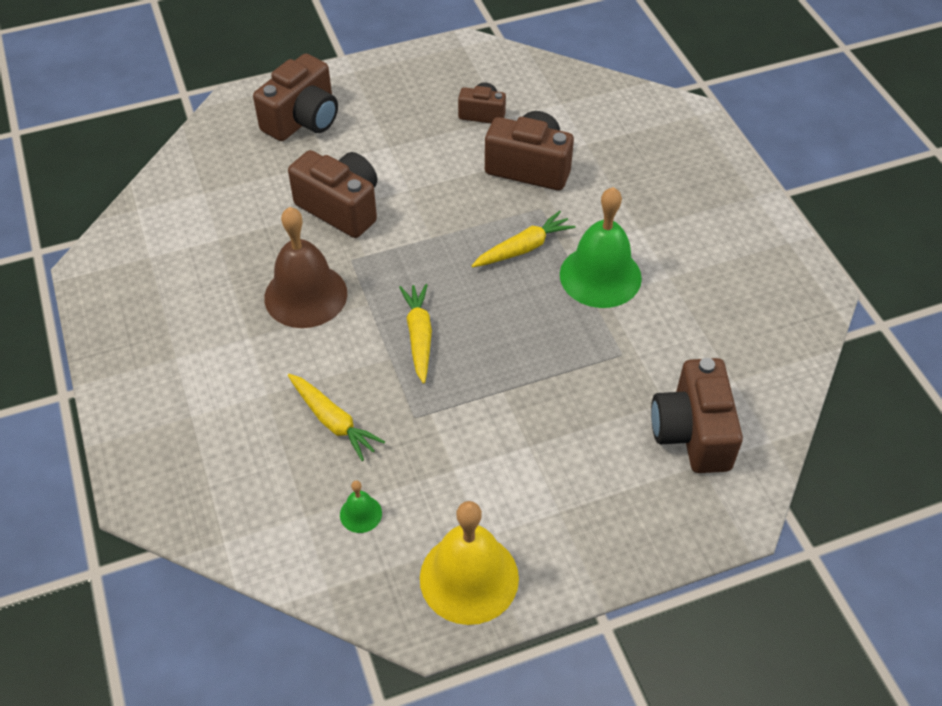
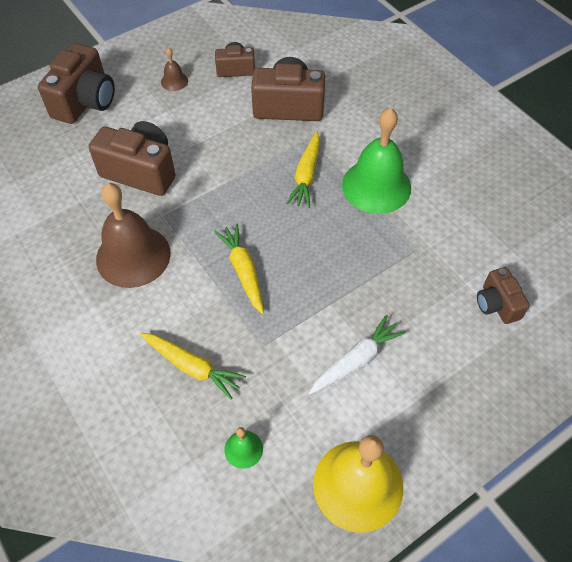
camera: 15 degrees left, 5 degrees up
(408, 115) = (174, 81): none -> brown bell
(511, 455) = (356, 360): none -> white carrot
(523, 248) = (306, 175): yellow carrot -> yellow carrot turned 150 degrees clockwise
(692, 433) = (496, 304): brown camera -> brown camera, size x0.57

